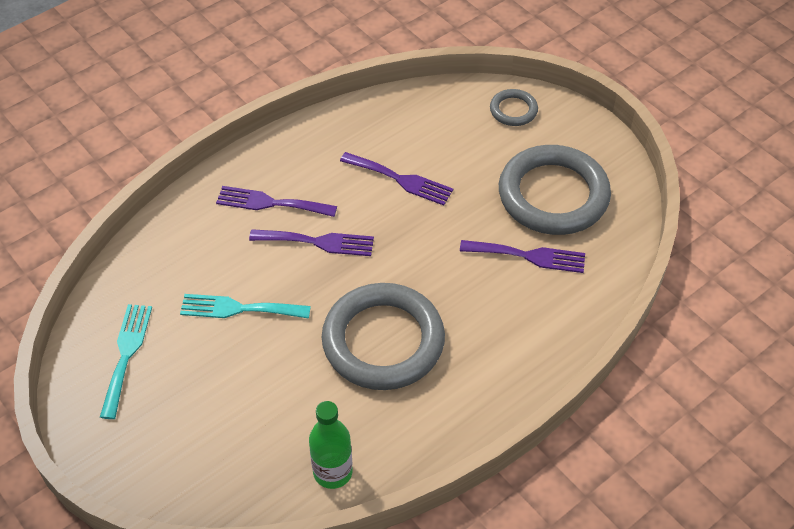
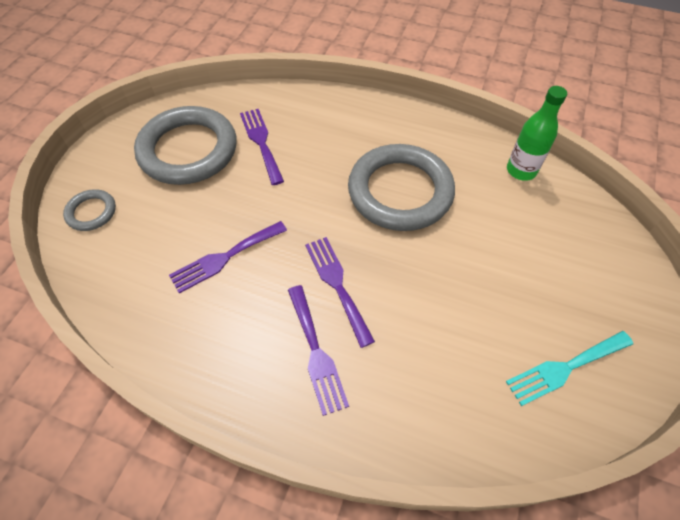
camera: 120 degrees left, 5 degrees up
(239, 308) = (449, 305): turquoise fork -> none
(400, 180) = (225, 258): purple fork -> purple fork turned 120 degrees counterclockwise

